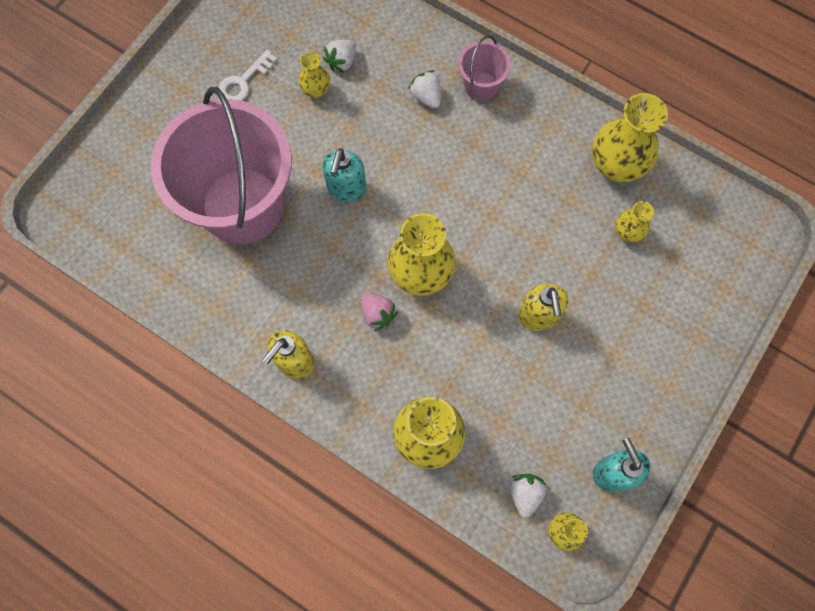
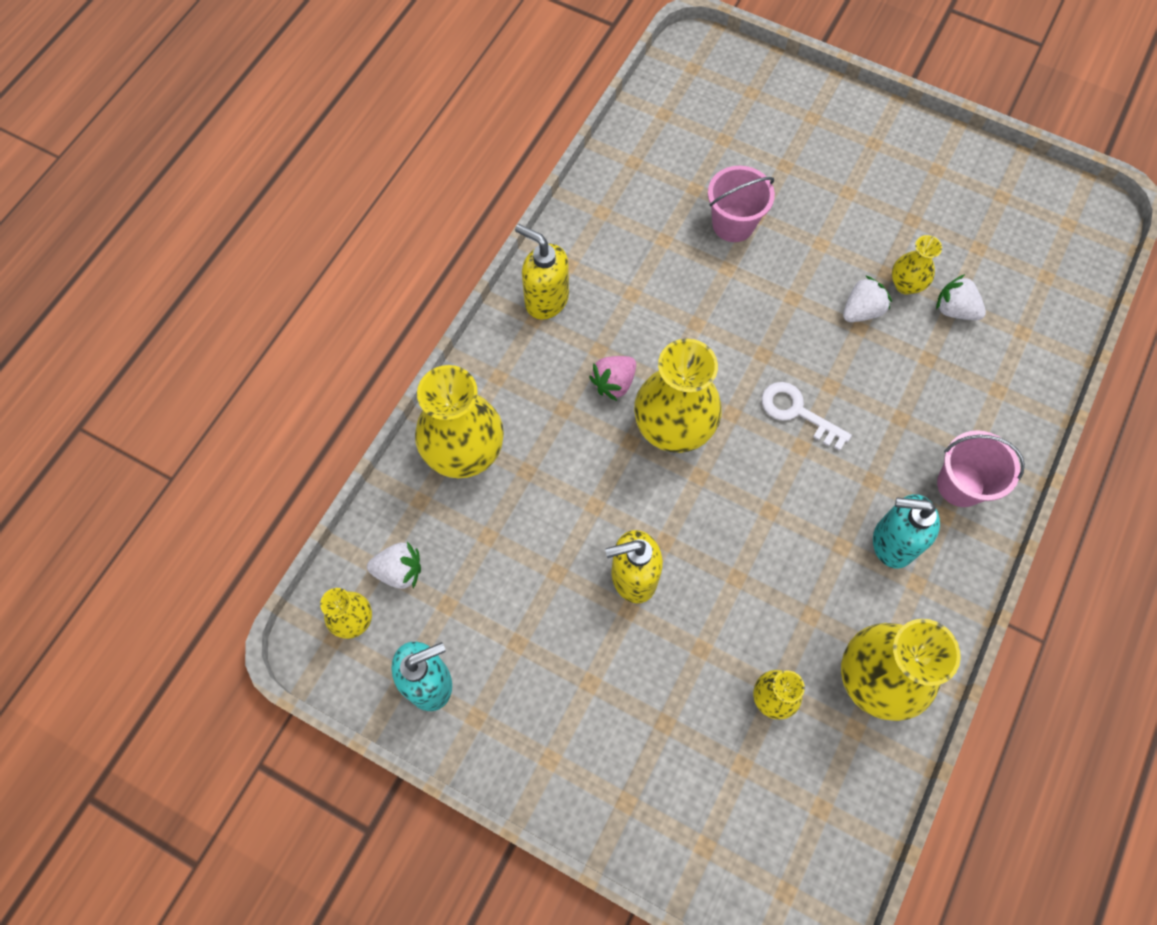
camera: 85 degrees right, 5 degrees down
(243, 82) = (898, 204): white key -> white key (797, 412)
(243, 205) = (733, 224): pink bucket -> pink bucket, size x0.42
(346, 189) = (775, 332): turquoise soap dispenser -> turquoise soap dispenser (892, 542)
(426, 96) = (927, 416): white strawberry -> white strawberry (861, 311)

